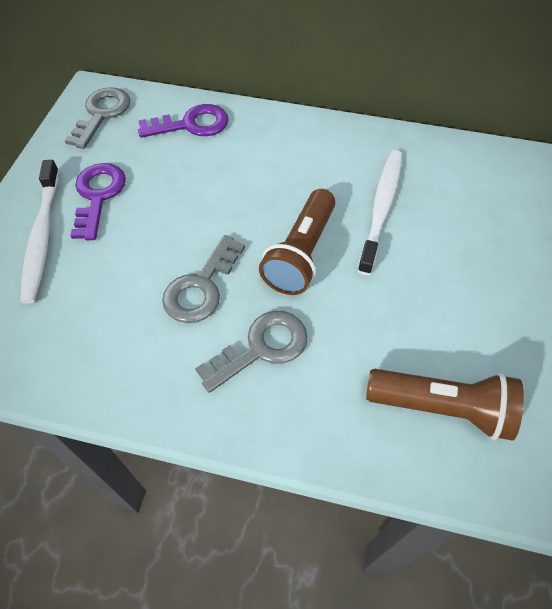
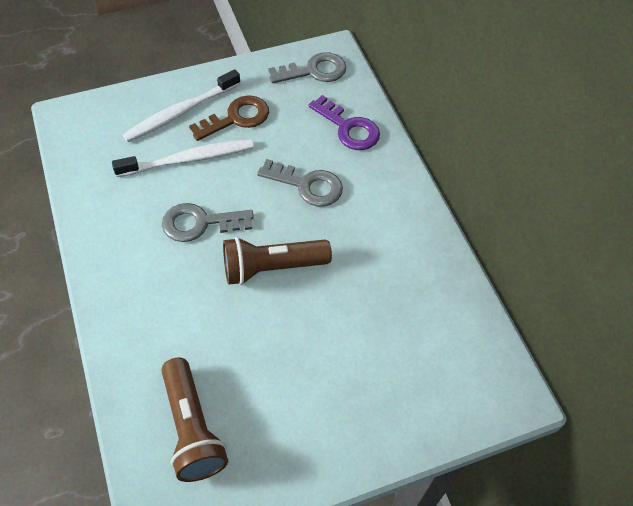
camera: 55 degrees right, 0 degrees up
(98, 195) = (236, 118): purple key -> brown key
(262, 348) = (173, 287): grey key -> grey key (307, 185)
(381, 208) = (359, 299): white toothbrush -> white toothbrush (189, 159)

